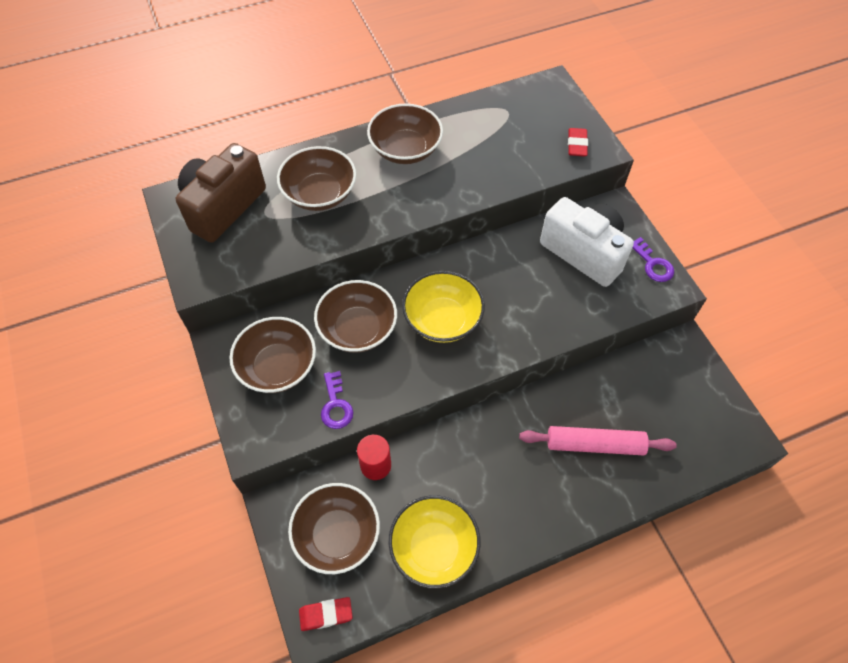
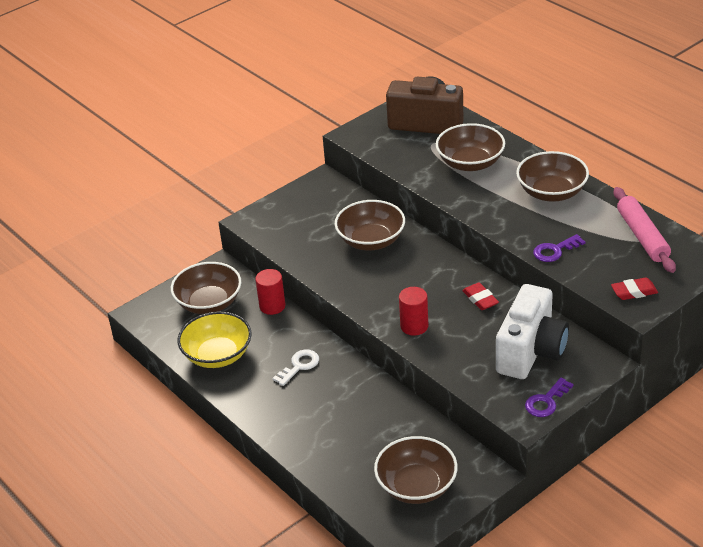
camera: 75 degrees right, 20 degrees down
(278, 367) = (316, 212): brown bowl -> brown bowl (416, 486)
(326, 614) = (149, 315): red eraser -> red eraser (480, 299)
(336, 405) = (297, 249): purple key -> purple key (554, 251)
(442, 319) = (405, 283): yellow bowl -> none
(485, 464) = (299, 366): none -> white key
(513, 332) = (414, 326): none -> red cylinder
(594, 444) = (348, 429): pink rolling pin -> pink rolling pin (642, 236)

